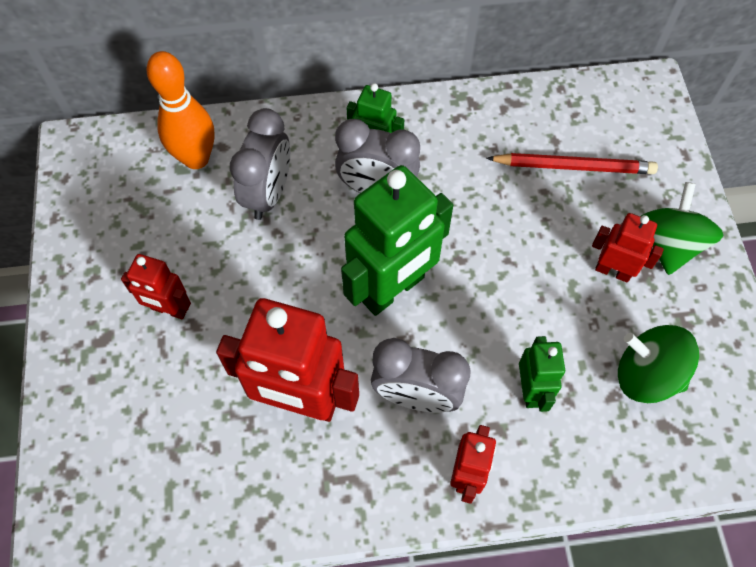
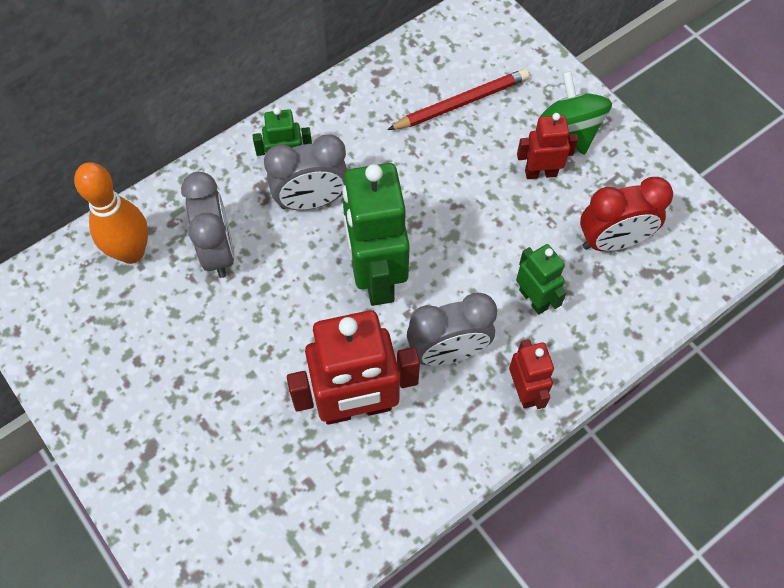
camera: 30 degrees left, 0 degrees up
(169, 309) = (193, 393): red robot -> none
(393, 289) = (376, 277): green robot -> green robot turned 150 degrees clockwise
(646, 375) = (612, 241): green spinning top -> red clock

